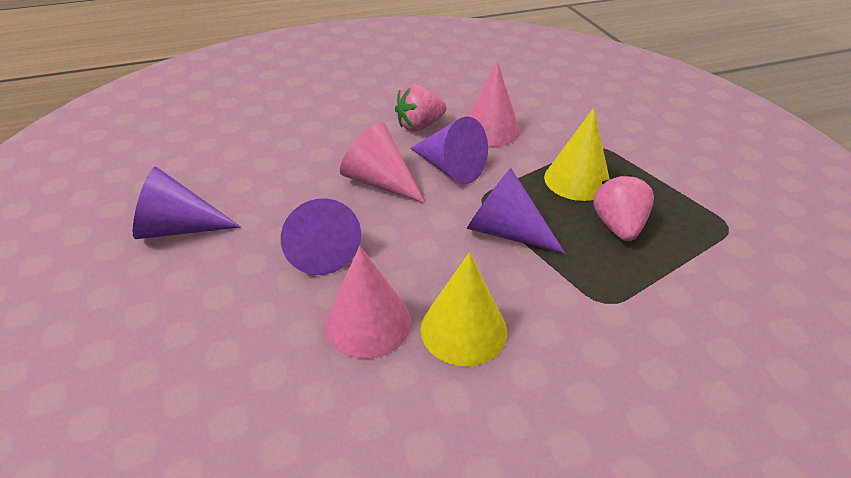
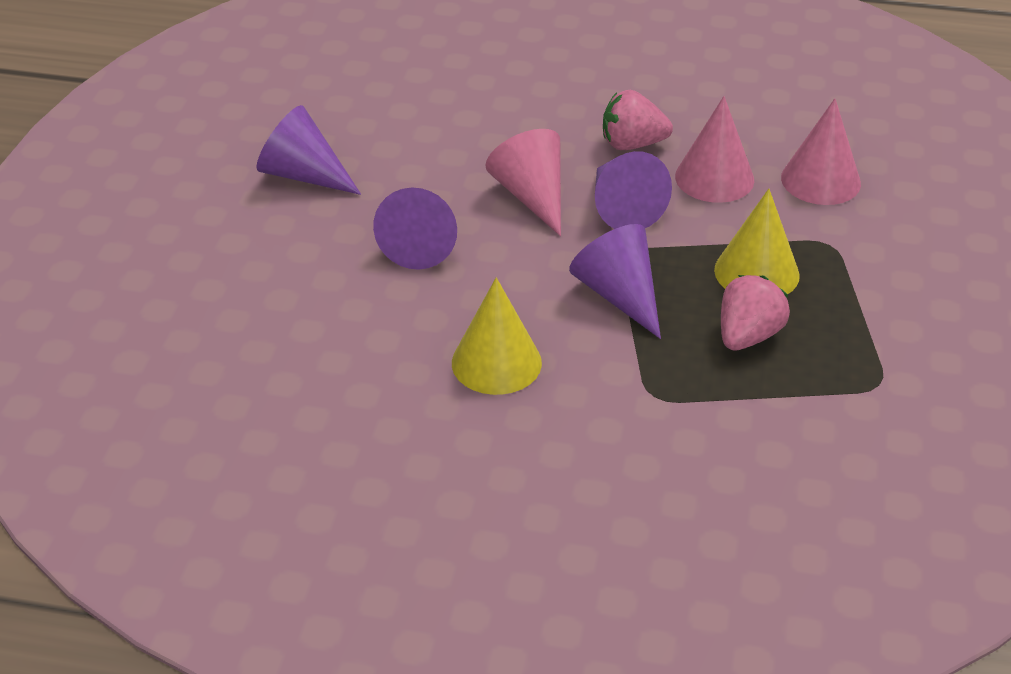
camera: 30 degrees right, 0 degrees up
(368, 323) = (416, 324): pink cone -> pink cone (820, 180)

